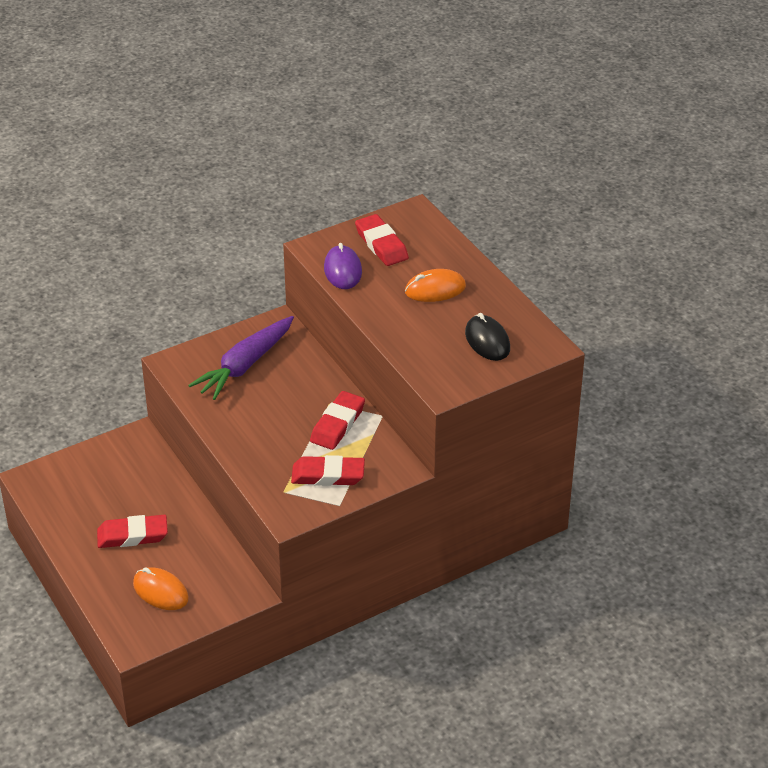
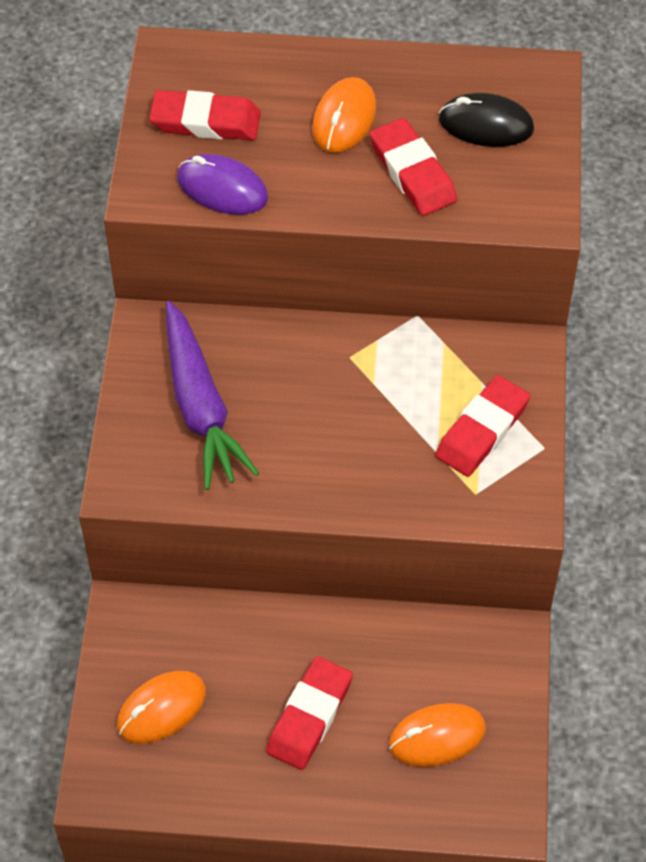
camera: 55 degrees left, 15 degrees up
(92, 478) = (161, 709): none -> orange mouse
(337, 424) = (397, 369): red eraser -> red eraser (412, 172)

